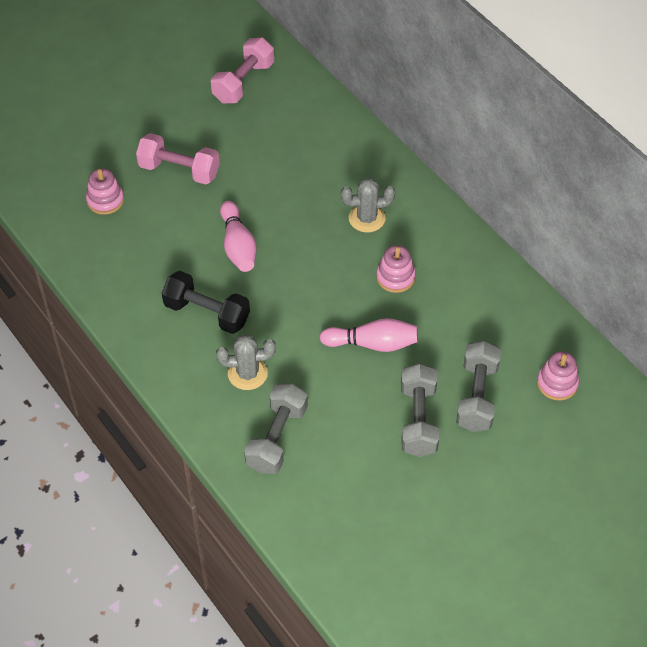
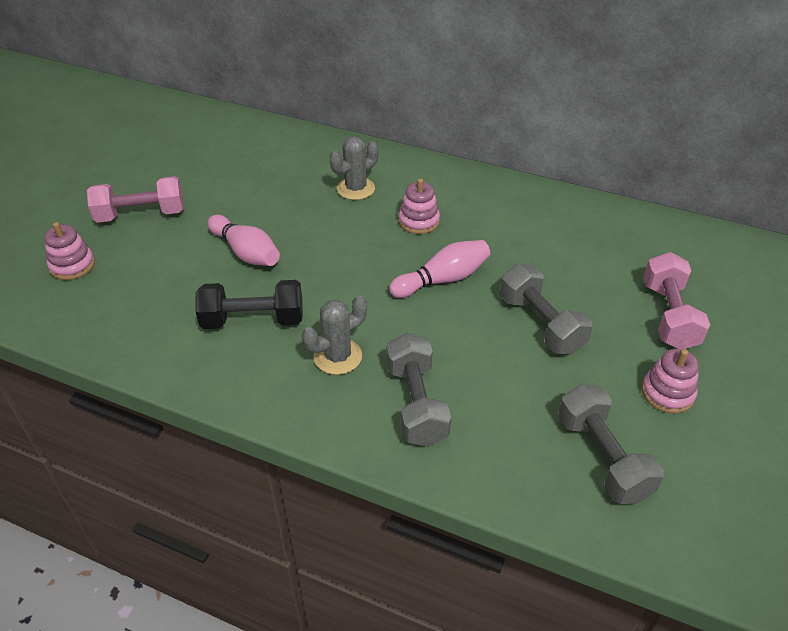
camera: 30 degrees left, 10 degrees down
(243, 82) = (163, 133): pink dumbbell -> pink dumbbell (668, 316)
(477, 396) = (574, 282): grey dumbbell -> grey dumbbell (602, 457)
(557, 383) = (630, 244): pink stacking toy -> pink stacking toy (667, 393)

